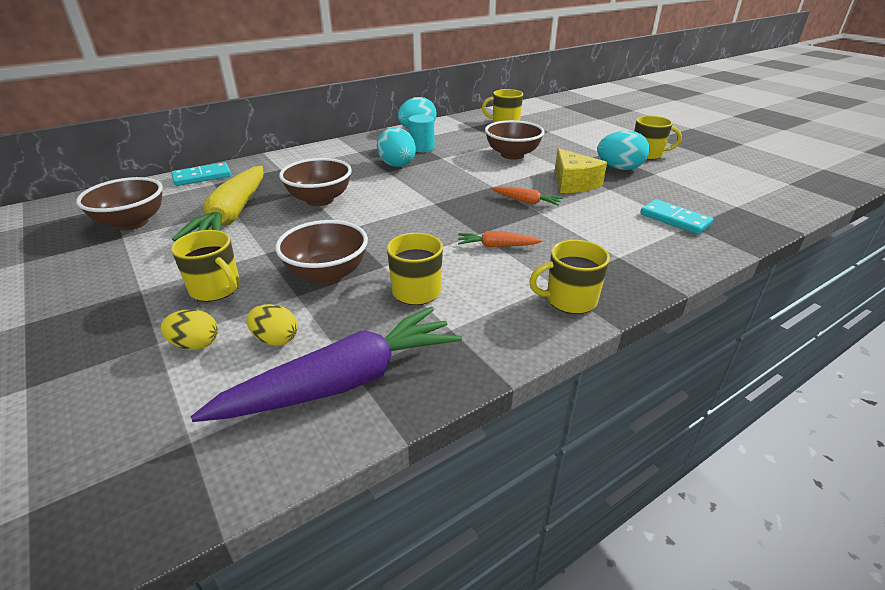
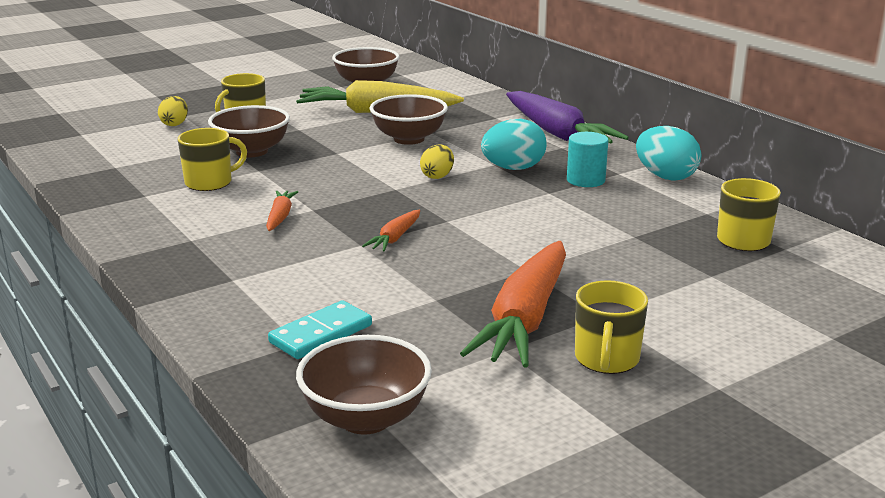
camera: 90 degrees right, 10 degrees down
(202, 177) = (469, 92): turquoise domino -> none
(275, 339) = (167, 143): yellow egg -> yellow egg (437, 176)
(343, 381) = (105, 164): purple carrot -> purple carrot (557, 133)
(512, 155) = (571, 238): brown bowl -> brown bowl (365, 418)
(570, 300) = (160, 244): yellow mug -> none
(573, 183) = (457, 274): yellow cheese -> none
(619, 168) = (525, 319): turquoise egg -> orange carrot

